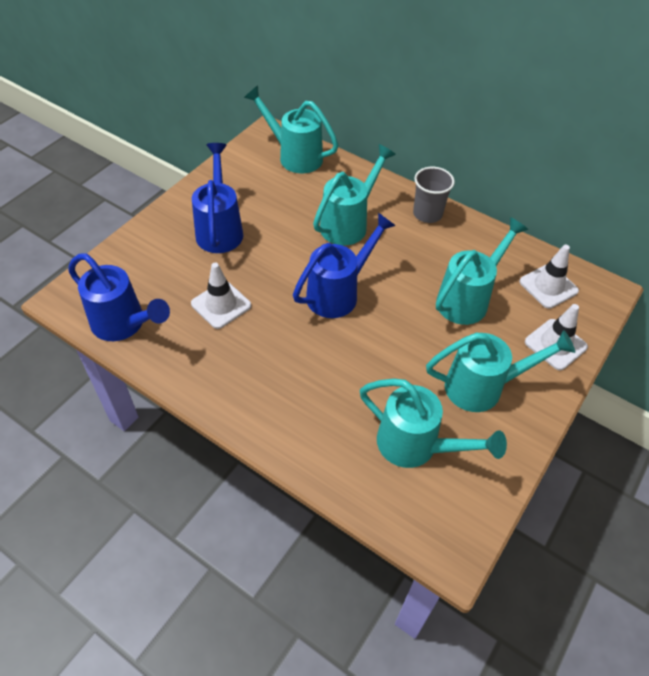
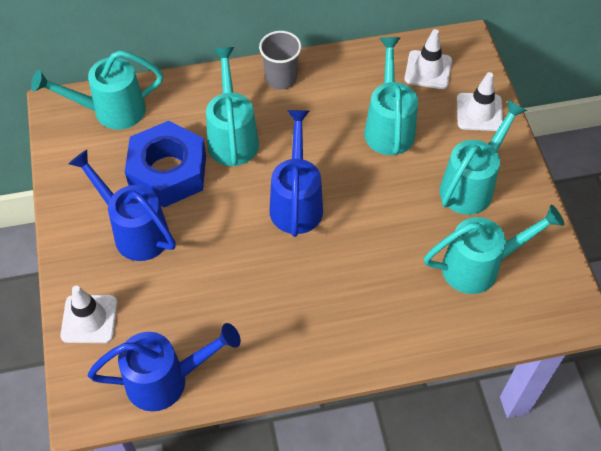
camera: 45 degrees left, 5 degrees up
(221, 305) = (221, 292): white traffic cone -> white traffic cone (89, 319)
(282, 213) = (168, 172): none -> blue nut

